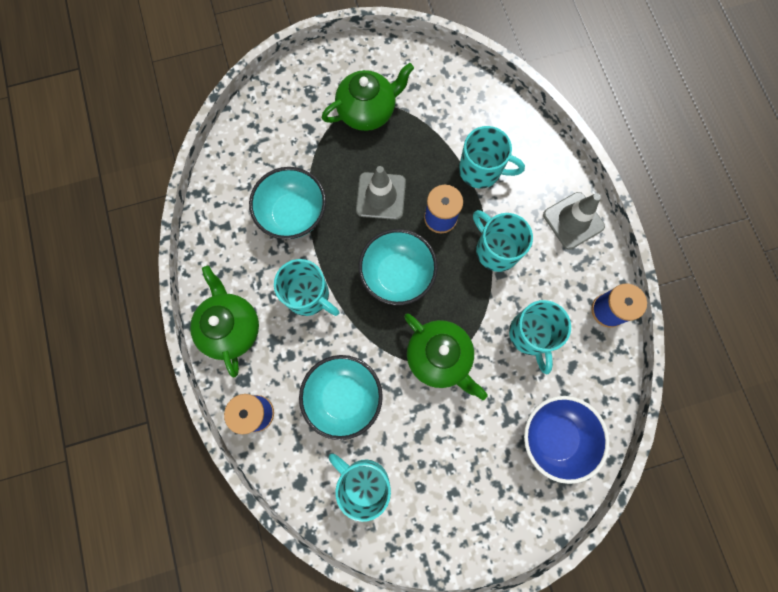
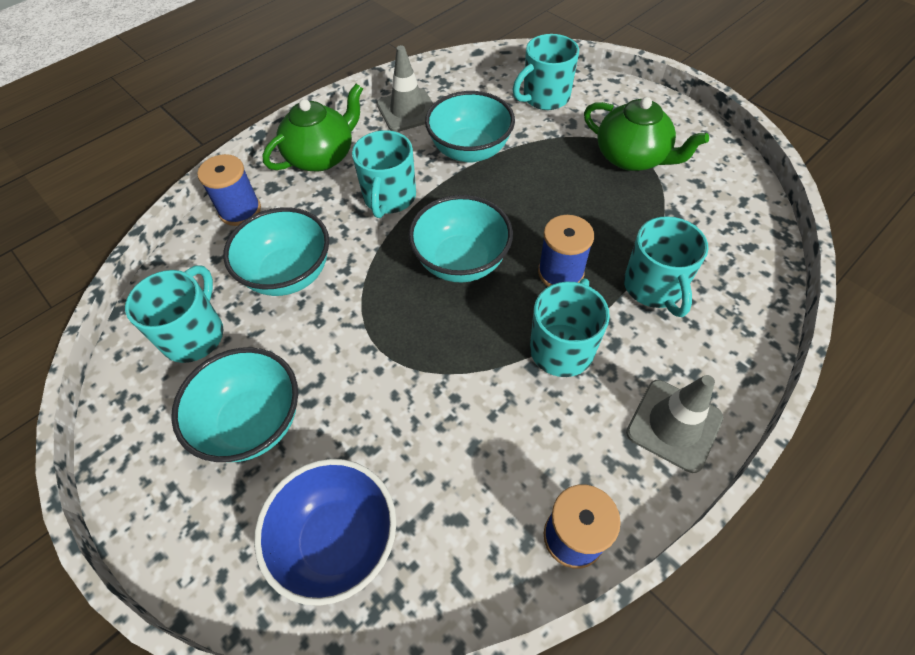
camera: 65 degrees right, 20 degrees down
(381, 196) = (544, 208): grey traffic cone -> grey traffic cone (408, 110)
(439, 357) = (383, 346): green teapot -> none
(455, 462) = (253, 422): none -> turquoise bowl
(531, 335) = (471, 441): turquoise mug -> turquoise mug (544, 97)

